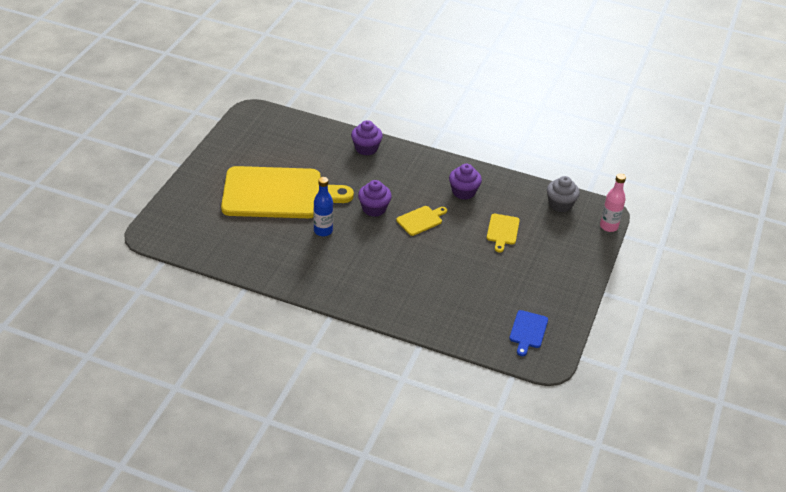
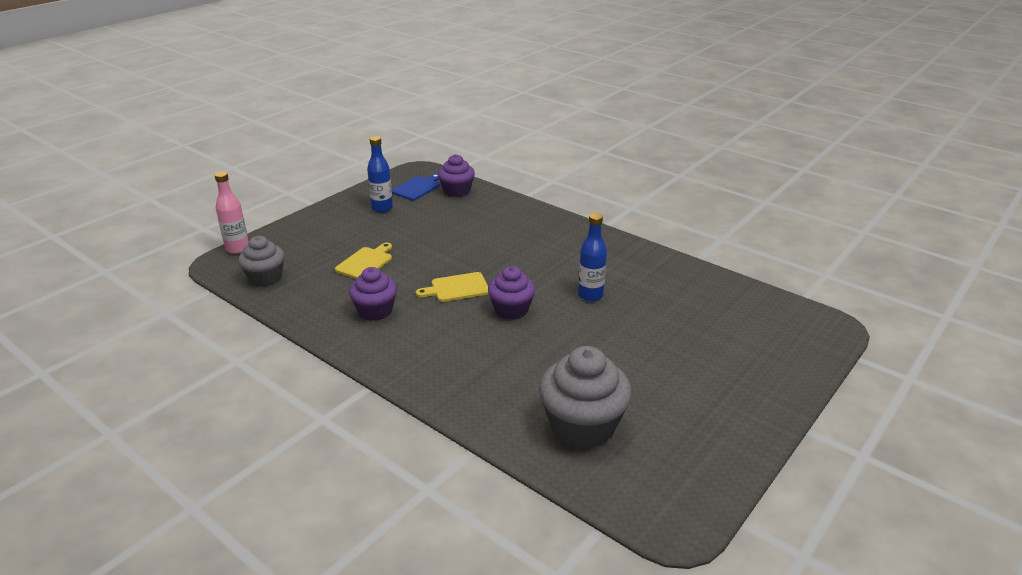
camera: 160 degrees left, 10 degrees down
(278, 193) = (643, 351): yellow cutting board -> none
(305, 144) = (582, 426): none -> grey cupcake
(366, 148) = (479, 399): purple cupcake -> purple cupcake (457, 191)
(537, 294) = (382, 208): none -> blue bottle

